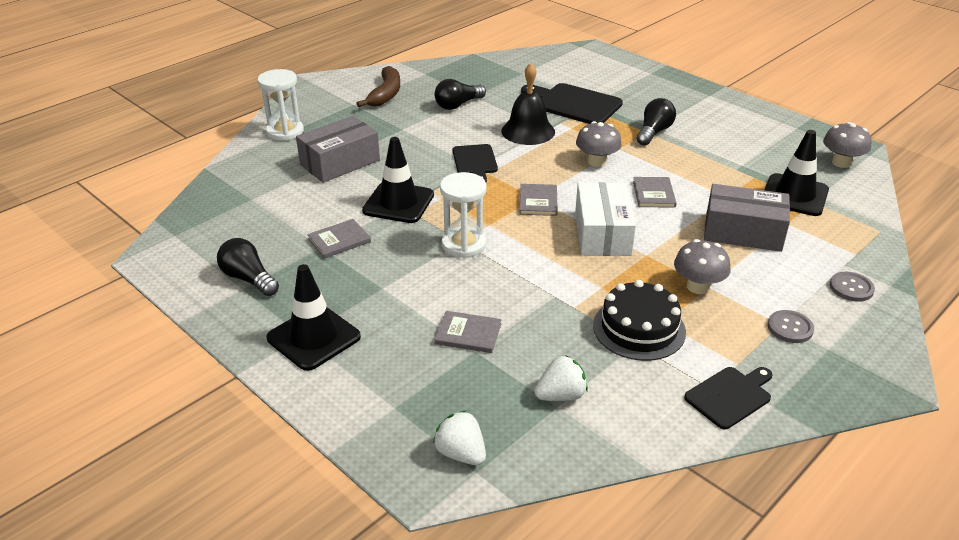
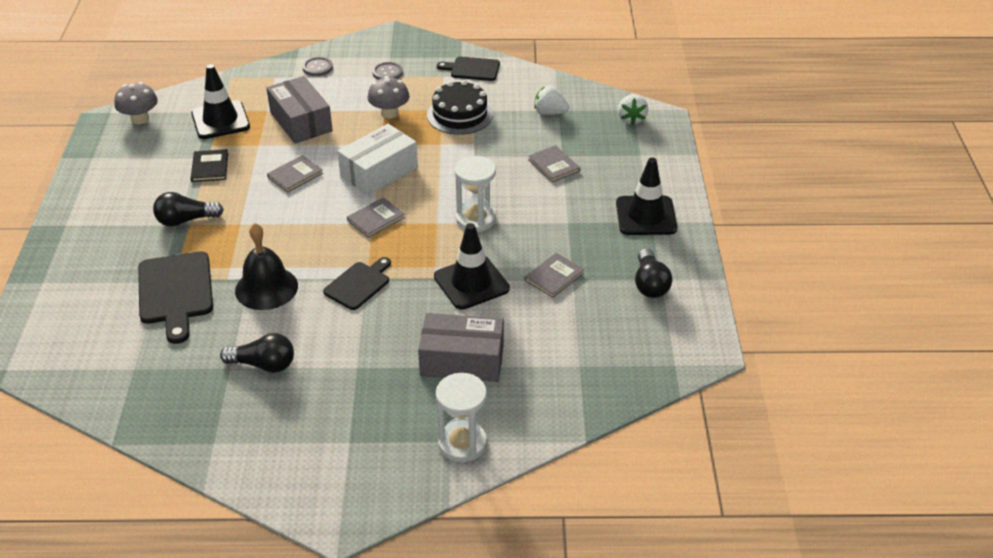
camera: 135 degrees left, 5 degrees up
(339, 240) = (554, 277): grey book -> grey book turned 60 degrees counterclockwise
(386, 94) = (299, 434): brown banana -> none
(596, 162) = (277, 223): grey mushroom -> none
(718, 164) = (210, 167): none -> black book

